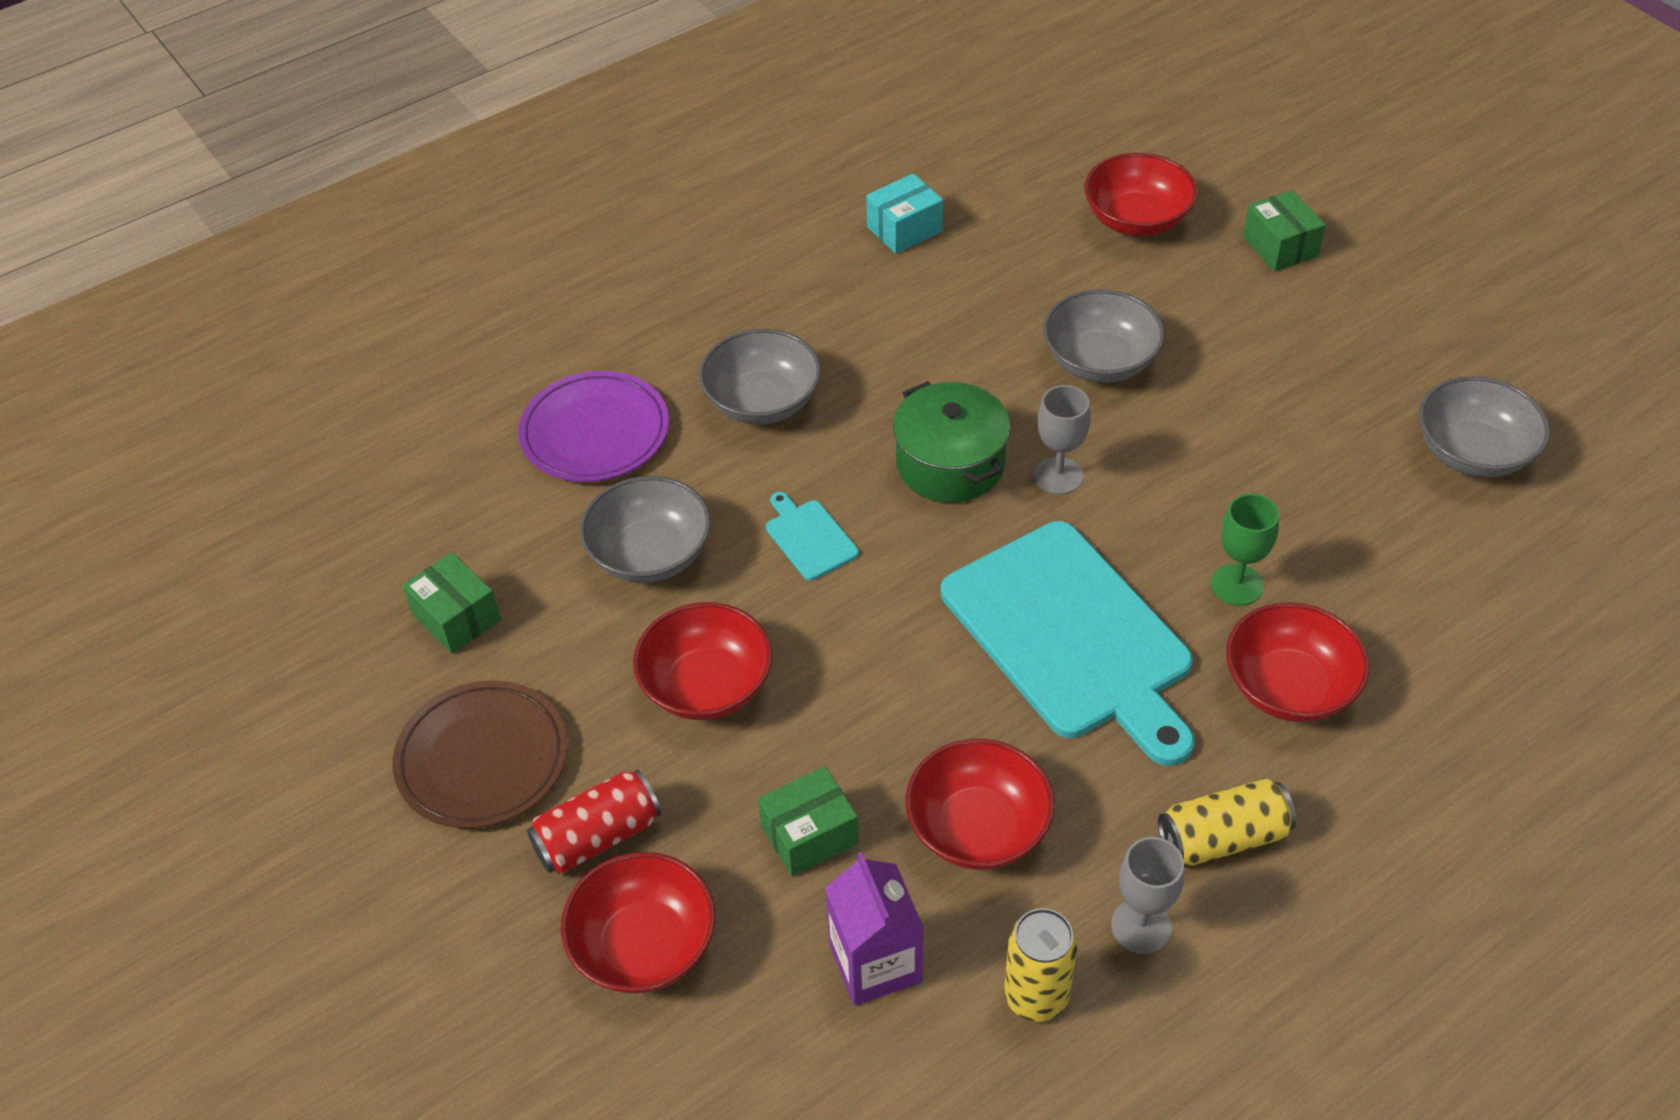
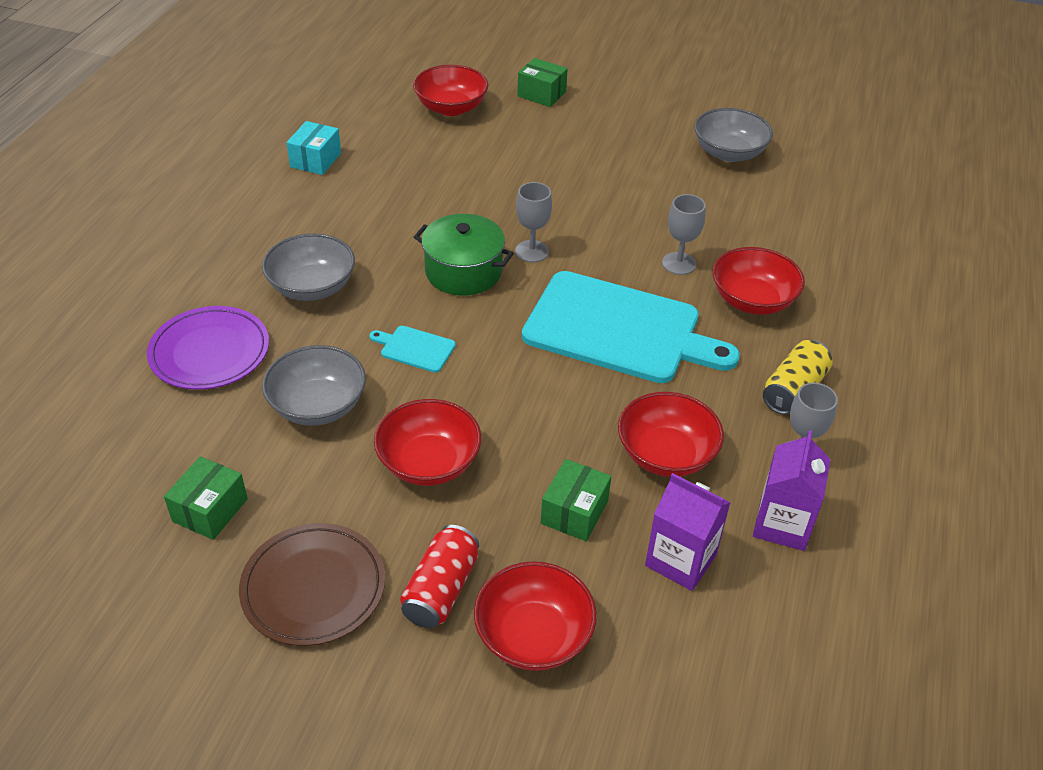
camera: 40 degrees left, 5 degrees down
(456, 617) = (210, 510): green box -> green box turned 75 degrees counterclockwise
(1036, 996) = (782, 524): yellow can -> purple carton
(1100, 361) = (499, 185): grey bowl -> none
(1237, 585) = (679, 263): green goblet -> grey goblet

